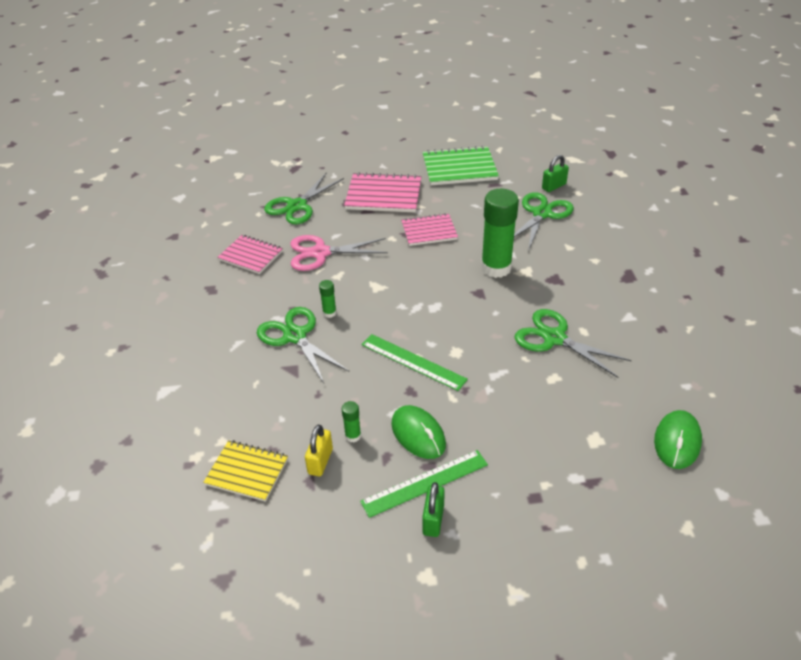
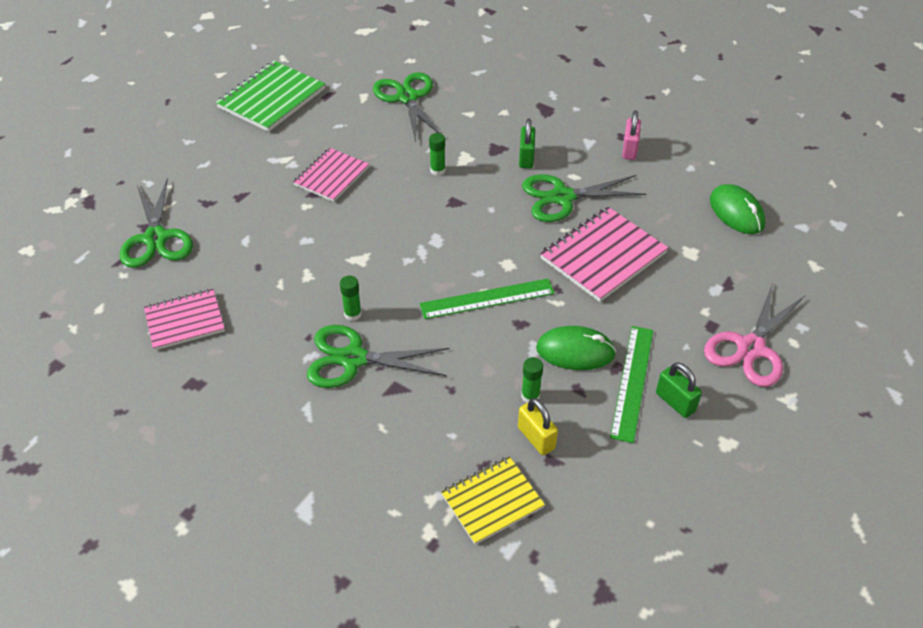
camera: 50 degrees left, 5 degrees up
(320, 253) = (256, 267): pink scissors -> pink scissors (751, 348)
(383, 195) = (234, 169): pink notebook -> pink notebook (603, 256)
(496, 268) = (437, 170): green glue stick -> green glue stick, size x0.43
(554, 186) = (382, 66): green padlock -> green padlock (526, 158)
(653, 341) = (629, 150): none -> pink padlock

